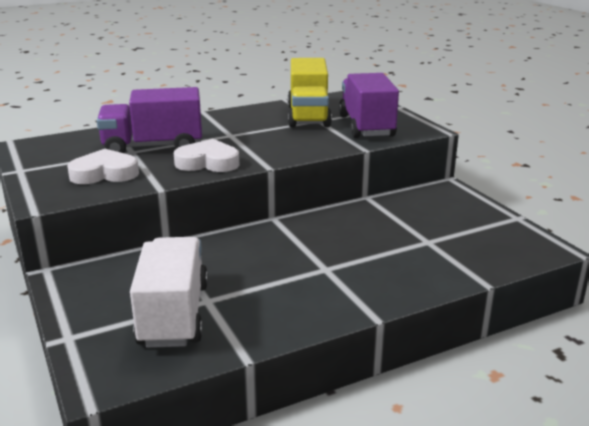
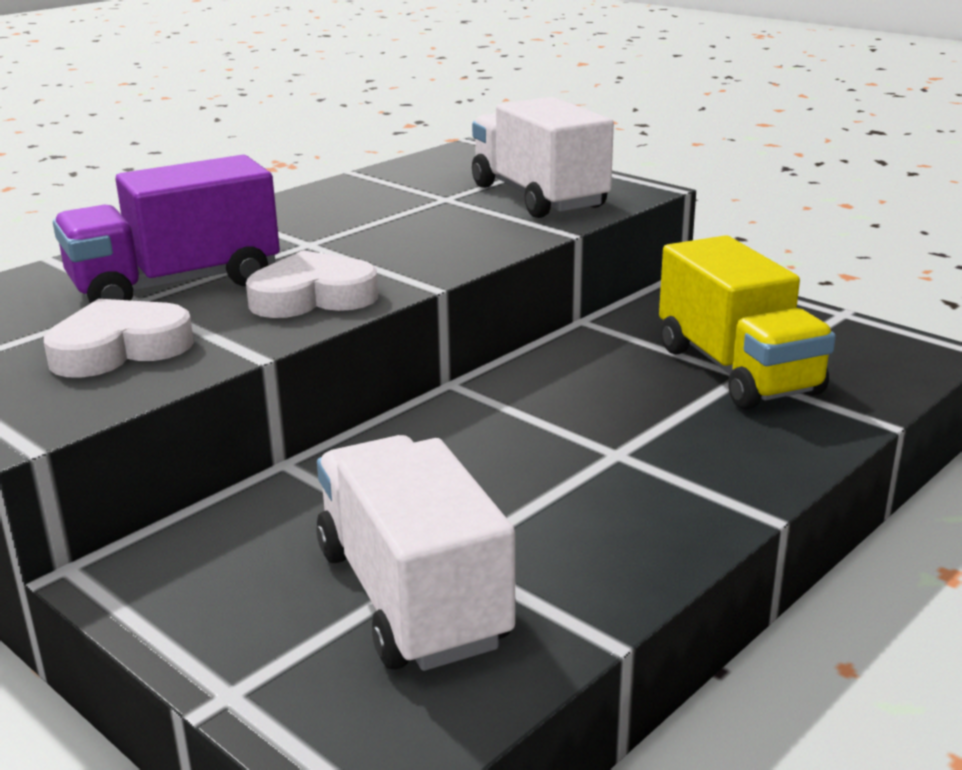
camera: 20 degrees left, 0 degrees up
(308, 116) = (421, 193): yellow truck -> yellow truck (737, 370)
(366, 126) = (538, 197): purple truck -> white truck

